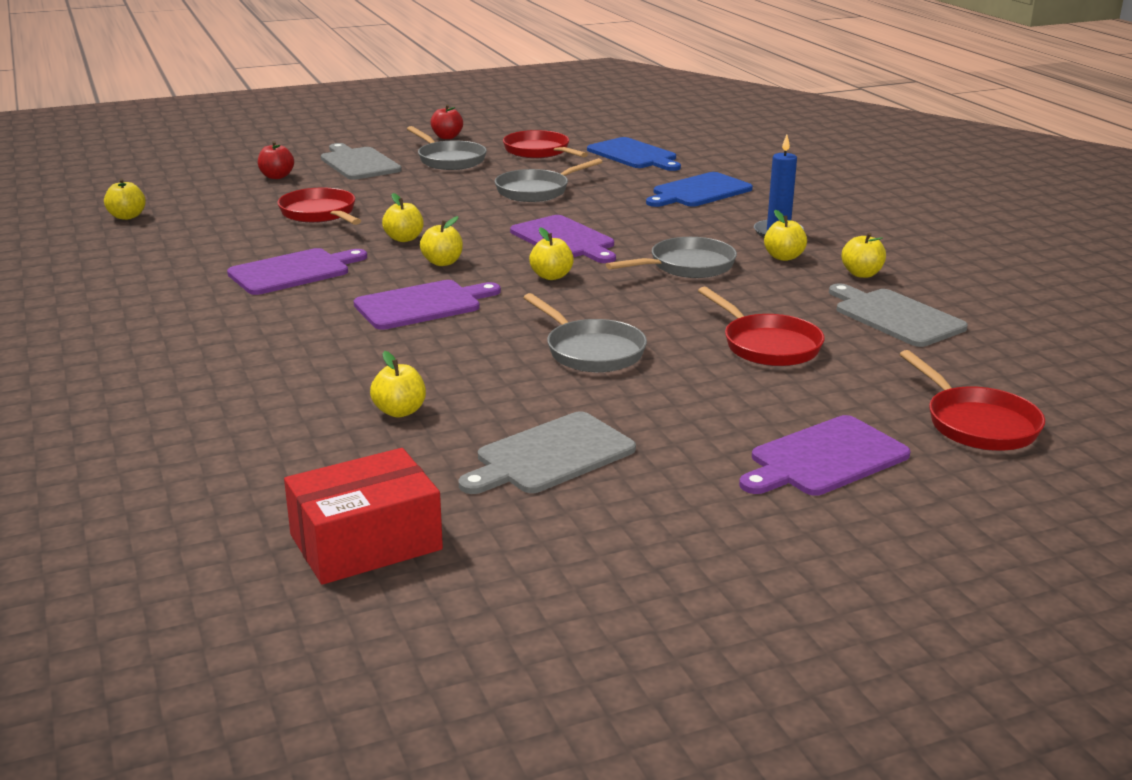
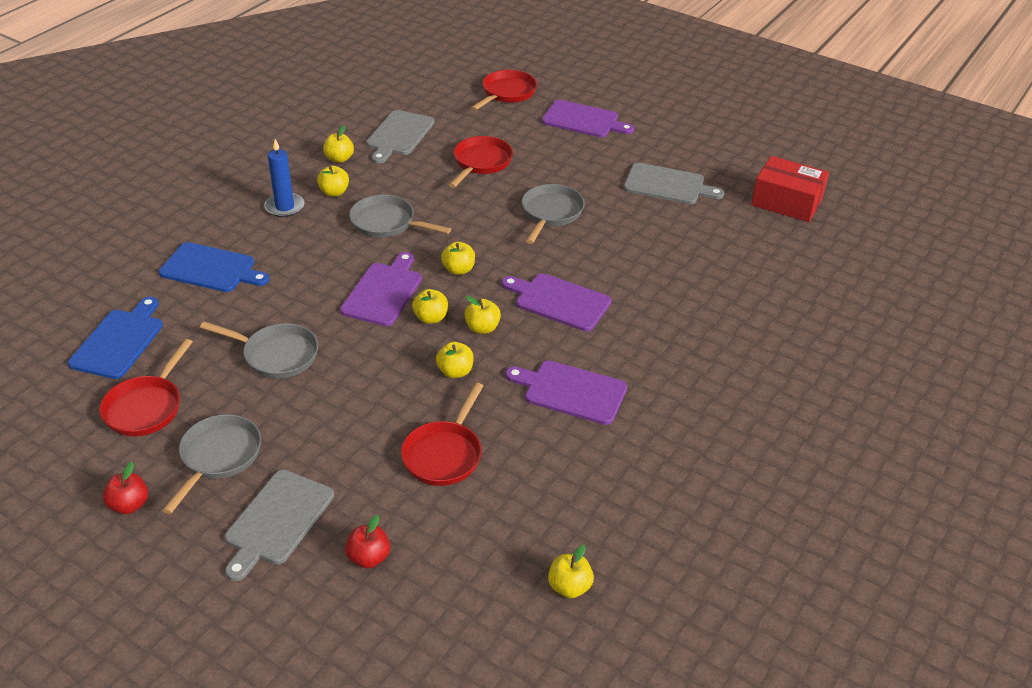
camera: 125 degrees left, 15 degrees up
(399, 411) = (686, 244): yellow apple -> yellow apple (431, 318)

